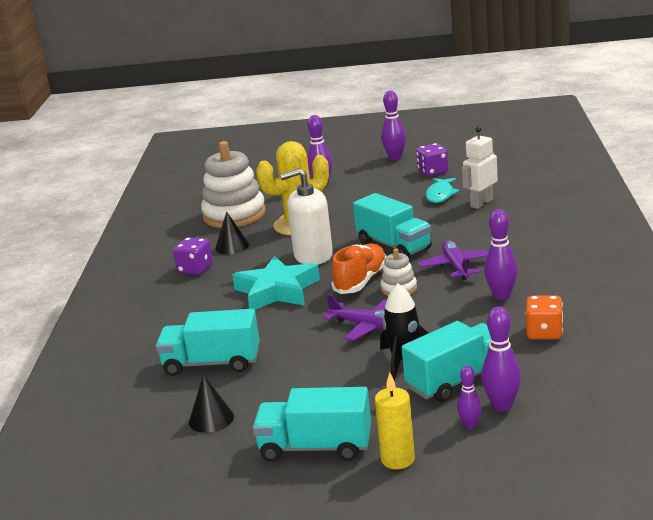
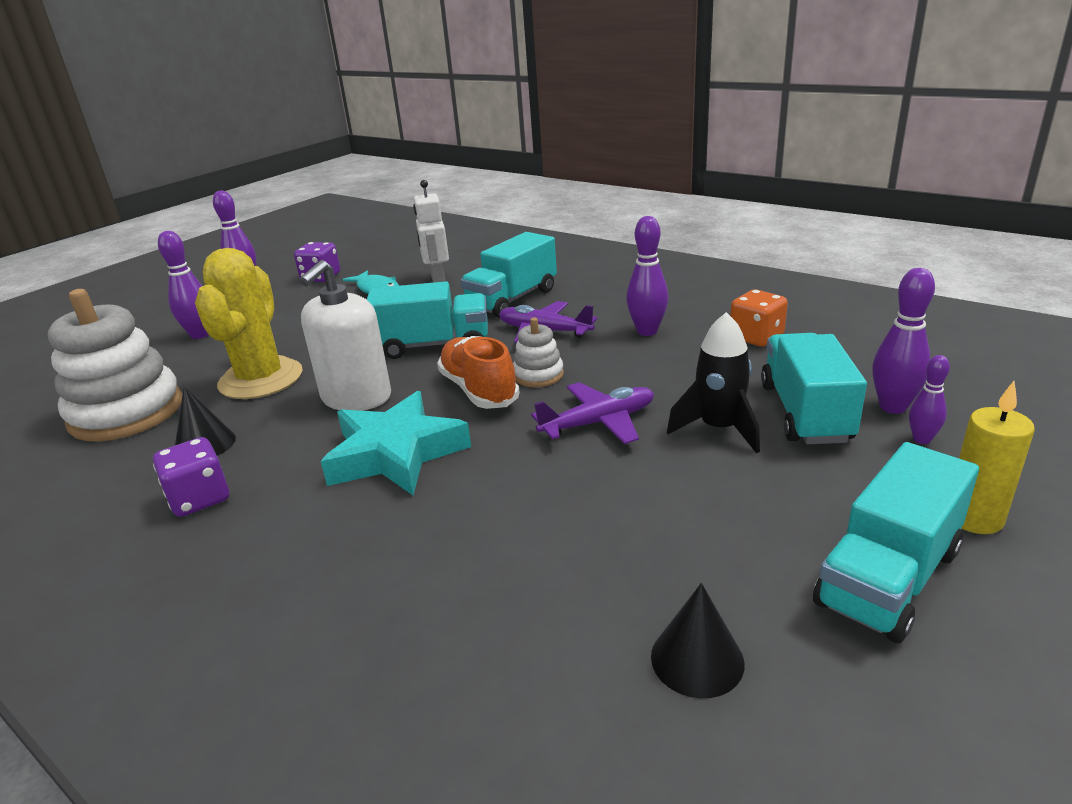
camera: 55 degrees left, 5 degrees up
(212, 363) = (514, 590): turquoise truck -> turquoise truck (512, 299)

